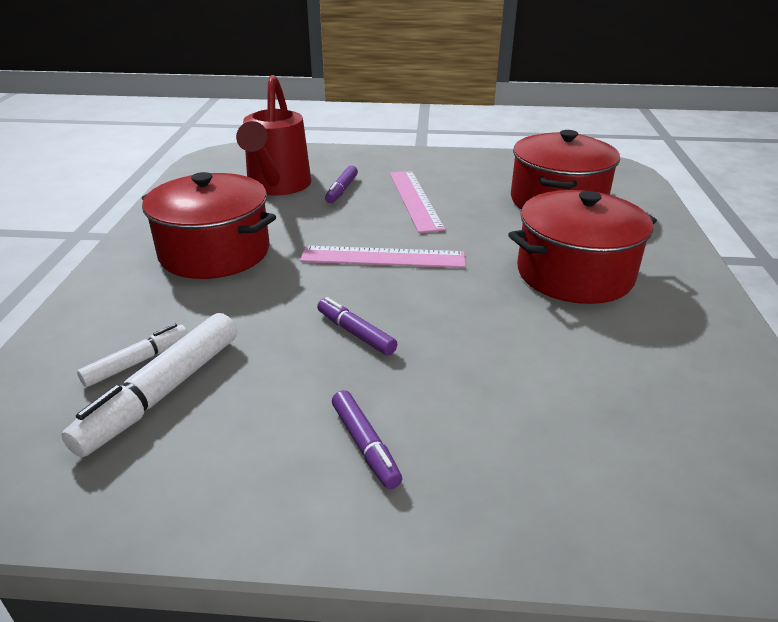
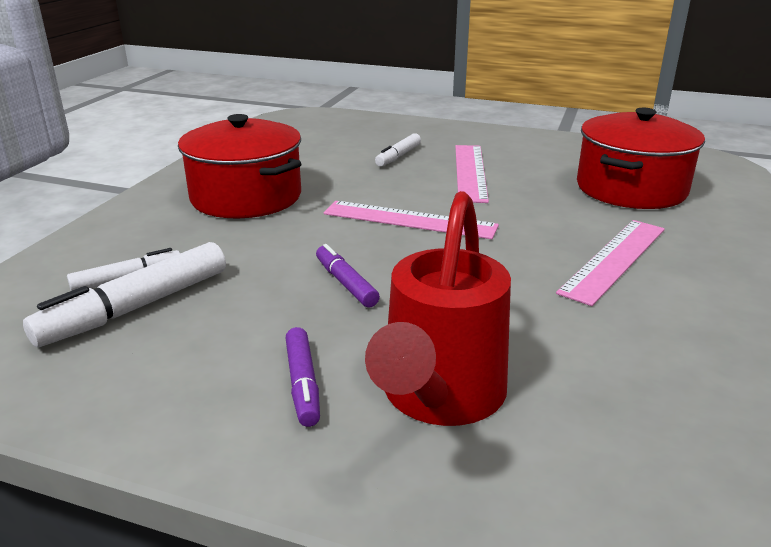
camera: 15 degrees right, 5 degrees down
(277, 186) = (335, 147): red watering can -> red watering can (440, 397)
(342, 190) = (398, 156): purple marker -> white marker
(574, 274) = (614, 259): red pot -> pink ruler

